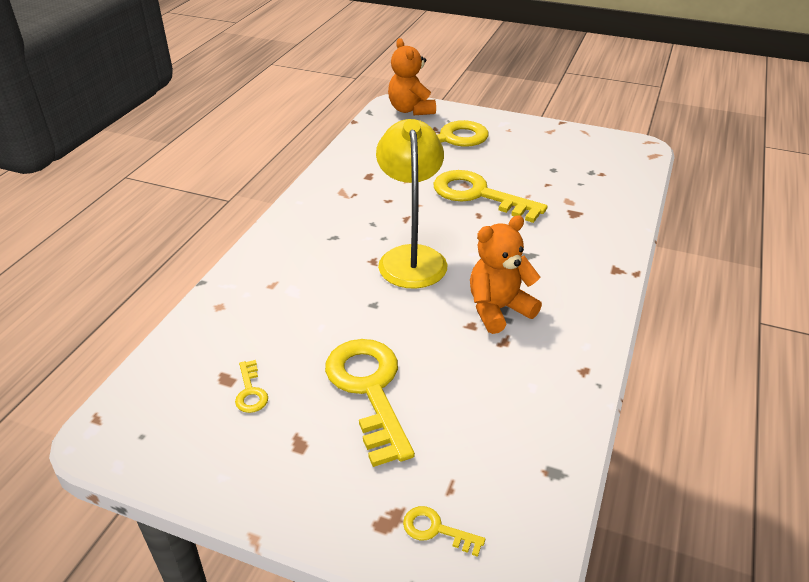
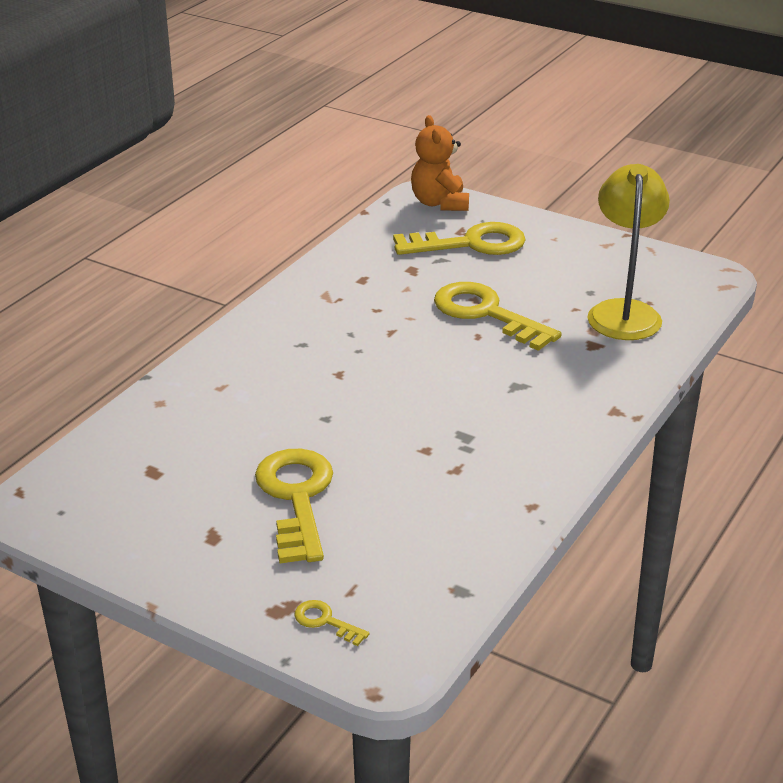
camera: 10 degrees right, 5 degrees down
(250, 391) = (175, 486): yellow key -> none
(411, 257) = (383, 374): yellow lamp -> yellow lamp (623, 312)
(498, 309) = (461, 437): orange teddy bear -> none

